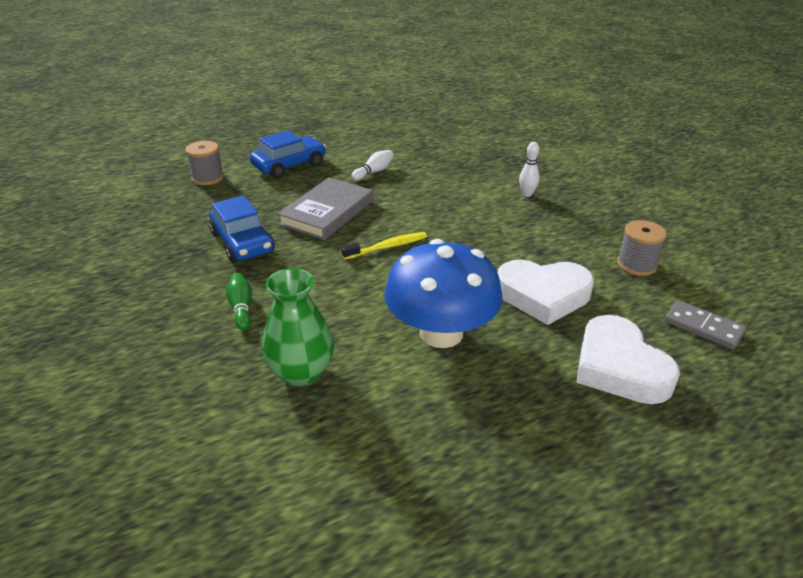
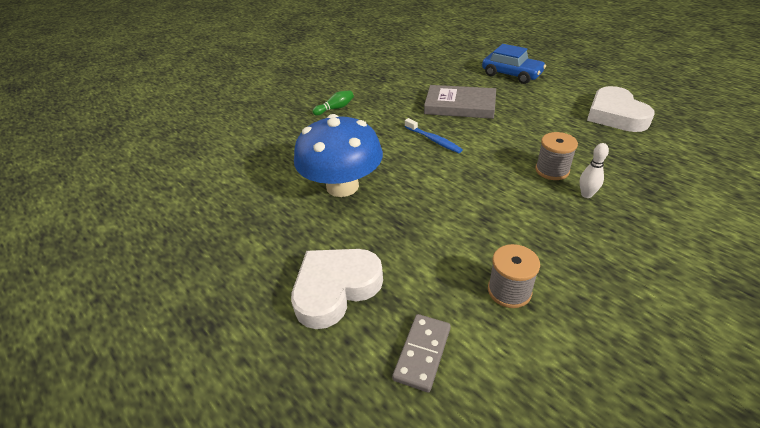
camera: 75 degrees right, 5 degrees up
(208, 178) = (465, 55): grey spool -> grey spool (552, 170)
(243, 243) = (400, 89): blue car -> none
(301, 372) = (285, 143): green vase -> none
(374, 172) = (539, 108): white bowling pin -> none
(387, 247) = (433, 140): yellow toothbrush -> blue toothbrush
(543, 295) = (415, 230): white heart -> white heart (615, 115)

